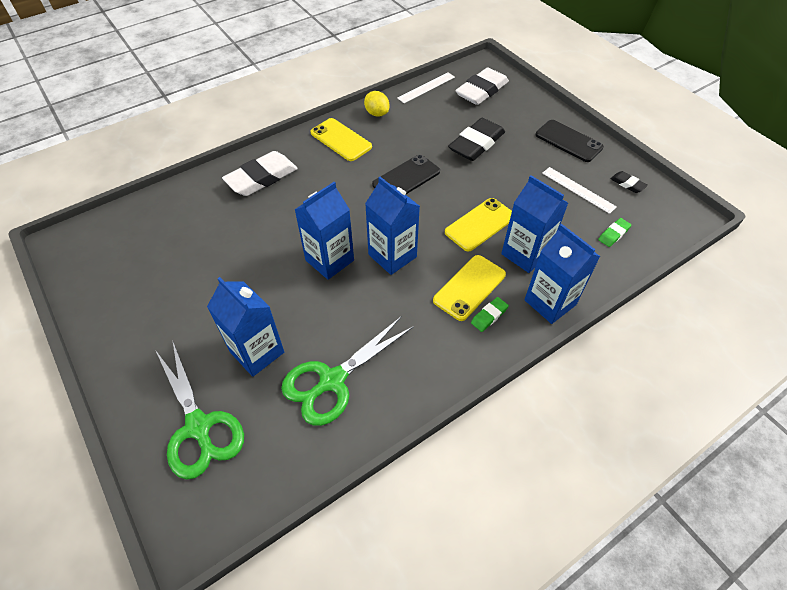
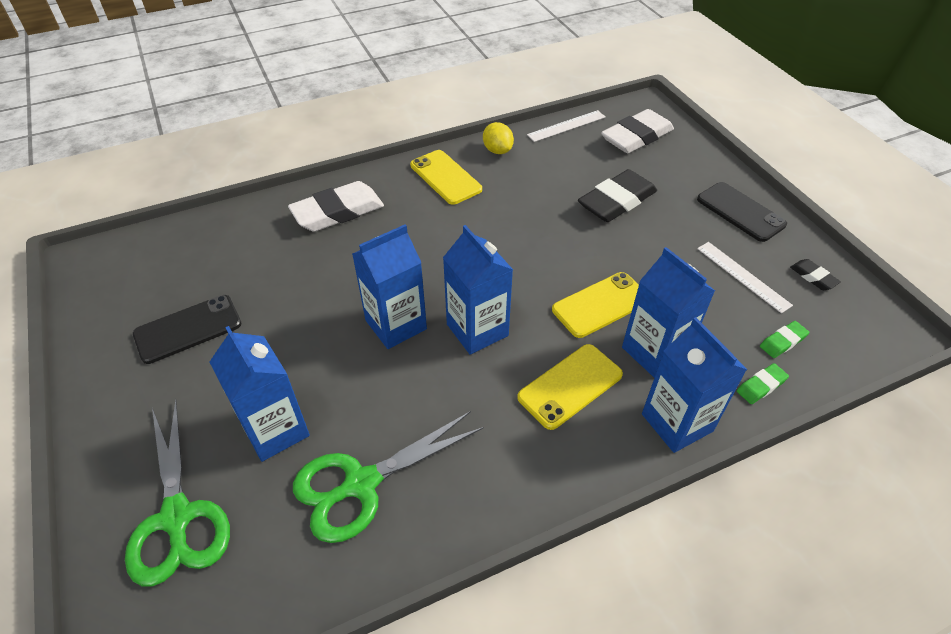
camera: 10 degrees right, 5 degrees down
(406, 178) = (517, 234): black phone -> black phone (188, 329)
(489, 316) = (589, 428): green eraser -> green eraser (761, 386)

